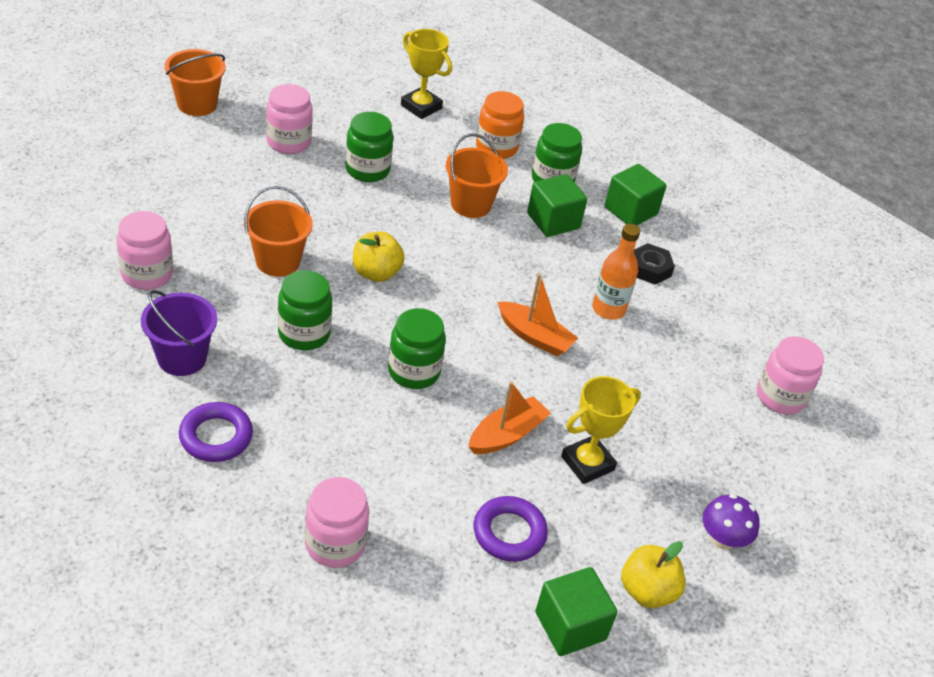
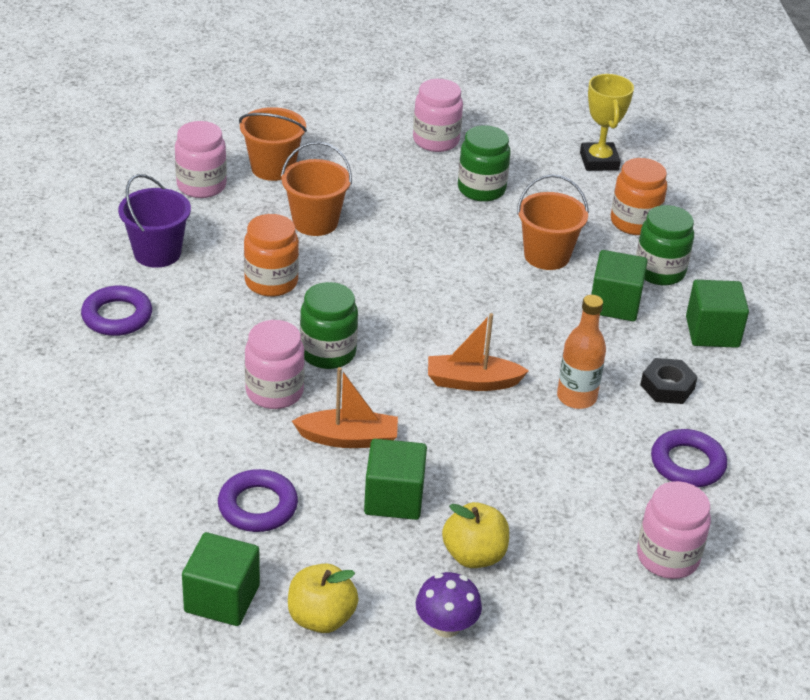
camera: 45 degrees right, 5 degrees down
(197, 104) = (391, 83): orange bucket -> orange bucket (273, 168)
(304, 334) = (271, 282): green jar -> orange jar
(335, 544) = (113, 433): pink jar -> pink jar (274, 392)
(376, 273) = (388, 268): yellow apple -> yellow apple (474, 555)
(534, 336) = (472, 382): orange boat -> orange boat turned 105 degrees clockwise
(587, 463) = (394, 498): yellow trophy -> green cube
(719, 320) = (687, 463): none -> purple ring

